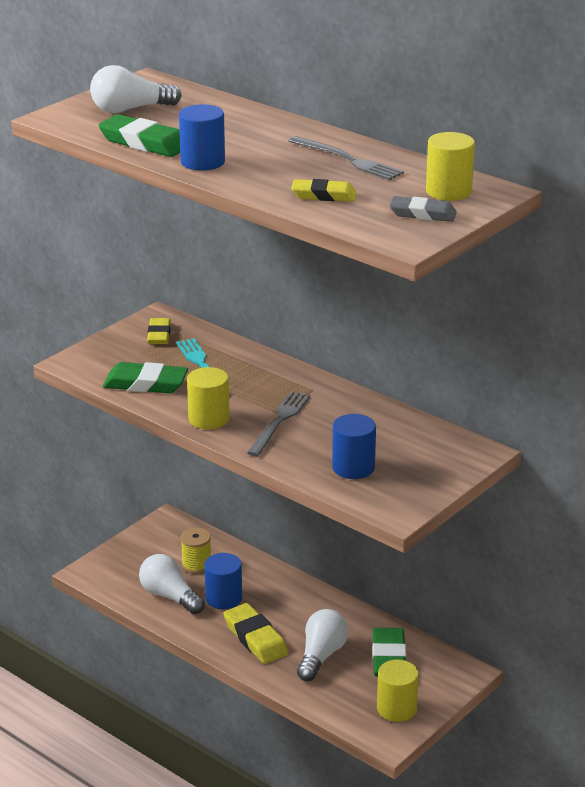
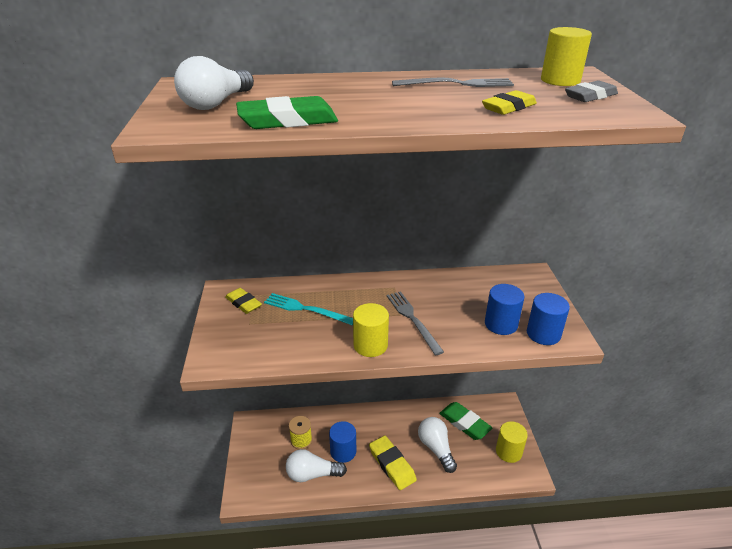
camera: 45 degrees left, 5 degrees up
(145, 383) = (289, 345): green eraser -> none
(202, 162) = (369, 117): blue cylinder -> blue cylinder (543, 334)
(255, 638) = (392, 465): yellow eraser -> yellow eraser turned 45 degrees clockwise

